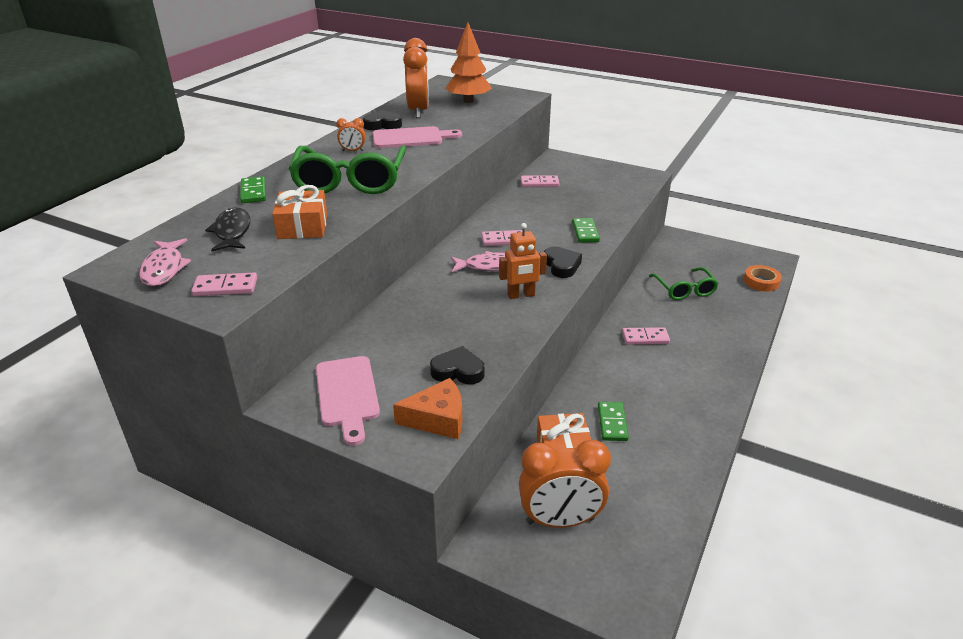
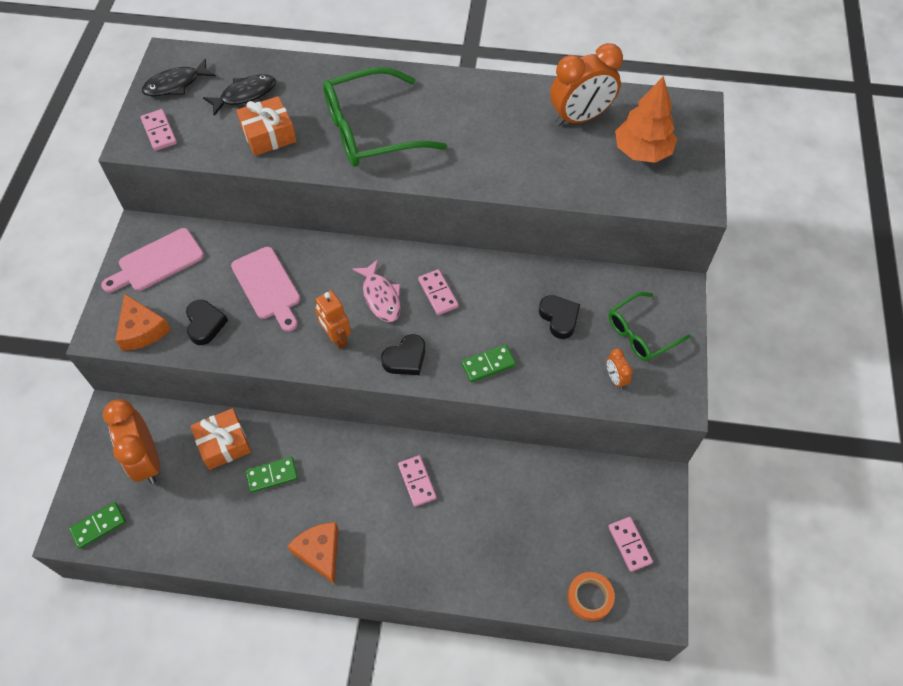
camera: 70 degrees right, 25 degrees up
(164, 269) = (175, 84): pink fish -> black fish
(253, 192) = (321, 74): green domino -> green domino (98, 526)
(353, 151) = (442, 105): orange clock -> orange clock (615, 378)
(382, 125) = (523, 102): black heart -> black heart (559, 318)
(411, 138) = (498, 138): pink cutting board -> pink cutting board (267, 286)
(539, 183) = (592, 290): pink domino -> pink domino (629, 544)
(684, 290) = (531, 508): green glasses -> green glasses (641, 333)
(702, 406) = (320, 552): none -> orange cheese

